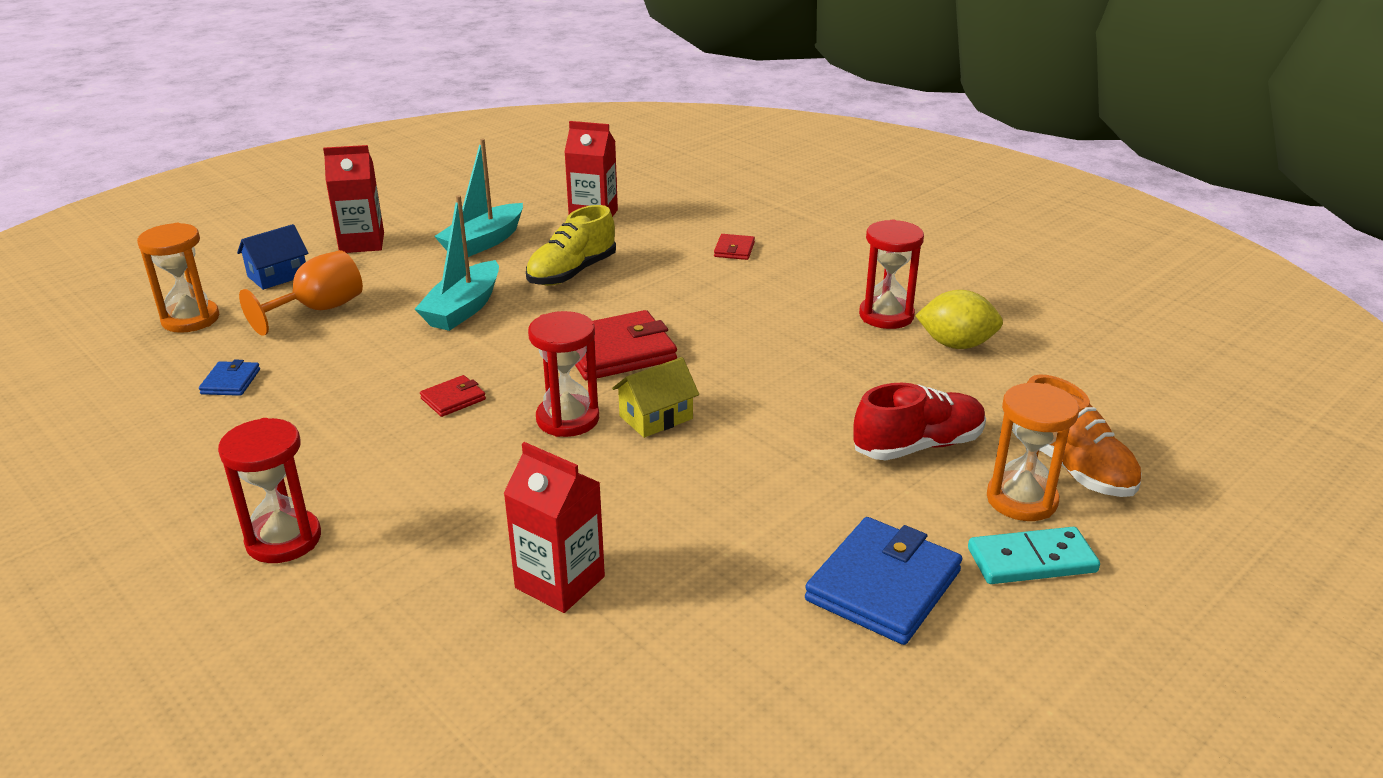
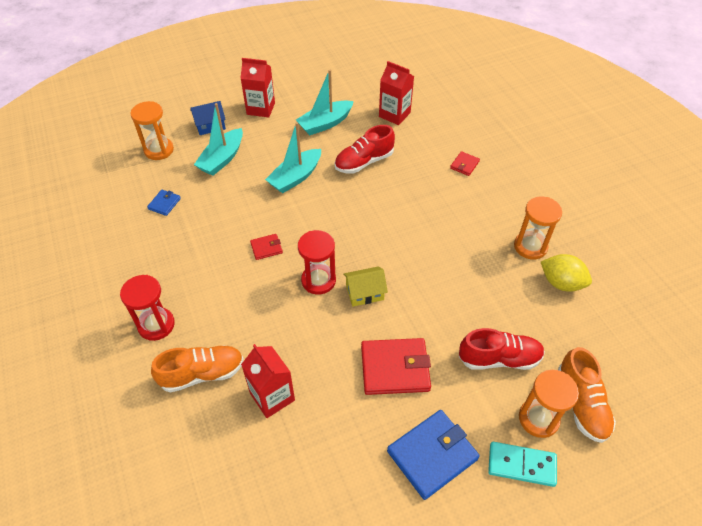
camera: 20 degrees right, 20 degrees up
(318, 310) = (222, 159): orange goblet -> turquoise boat
(408, 584) = (202, 374): none -> orange shoe
(572, 273) = (364, 162): yellow shoe -> red shoe
(617, 351) = (364, 234): red wallet -> red wallet (395, 368)
(886, 316) = (530, 246): red hourglass -> orange hourglass

